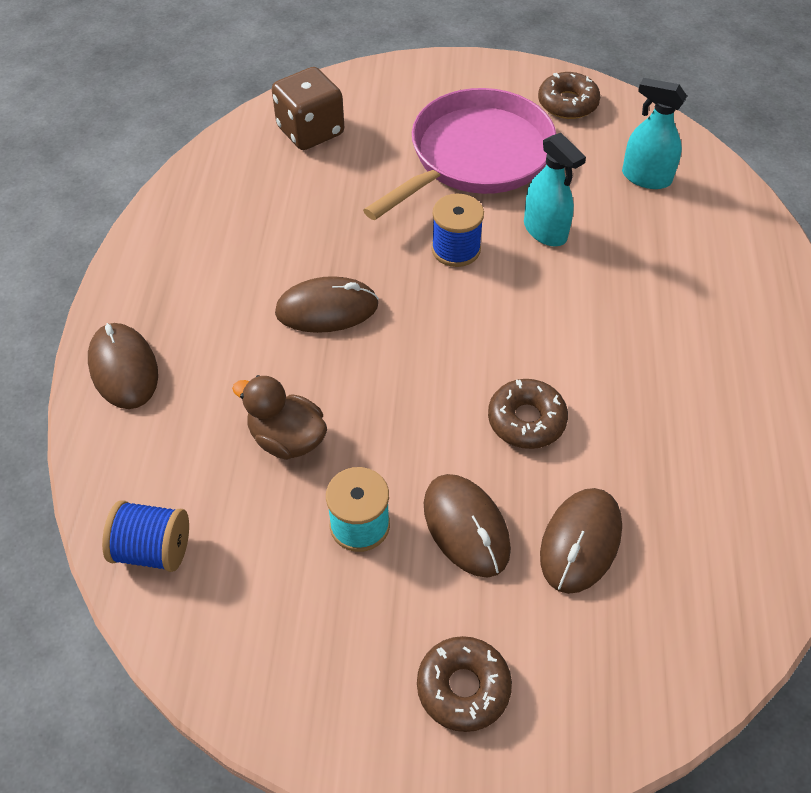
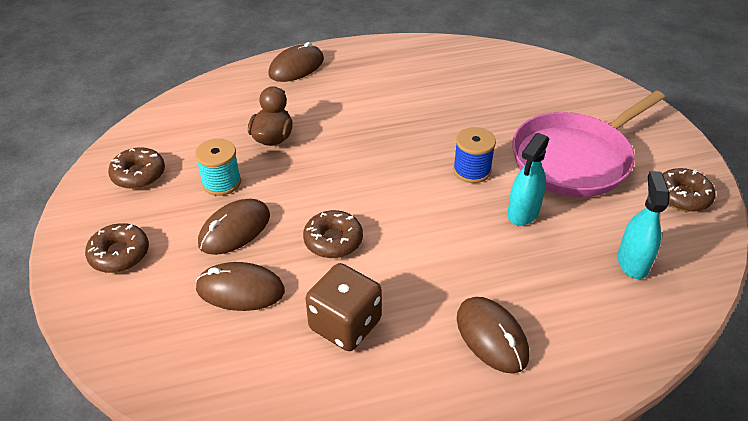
camera: 70 degrees right, 10 degrees down
(153, 549) = (182, 112): blue spool -> none
(288, 639) = (138, 174): none -> brown donut
(310, 131) = (534, 79): brown dice -> brown dice (345, 324)
(327, 309) = (381, 126): brown mouse -> brown mouse (491, 336)
(476, 156) = (574, 159): pink pan -> pink pan turned 120 degrees clockwise

